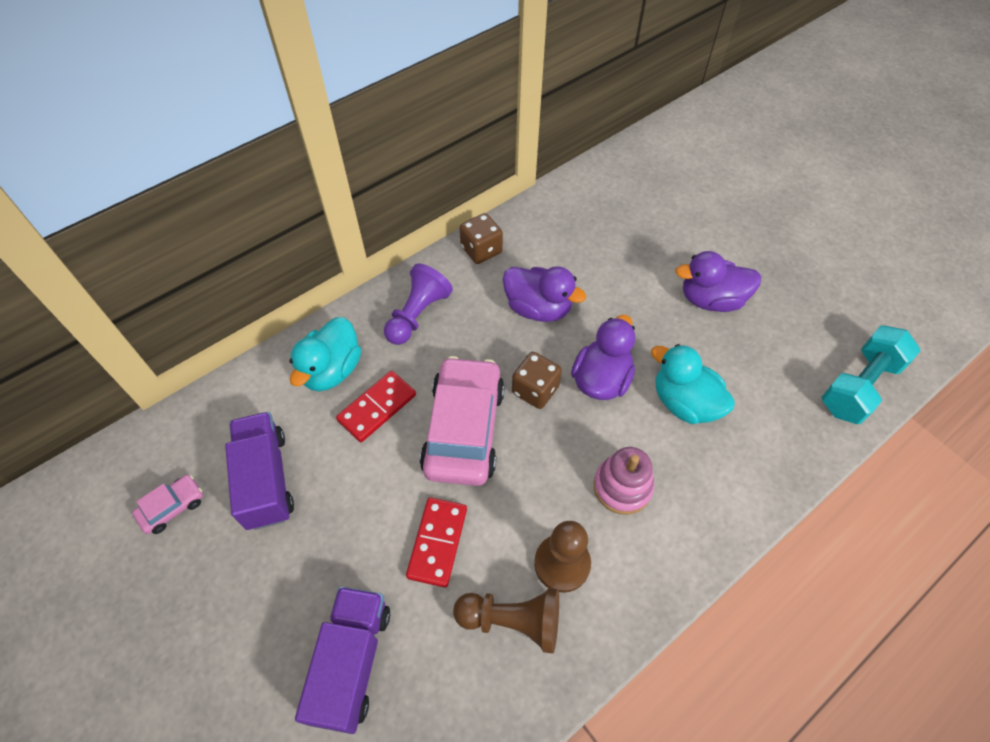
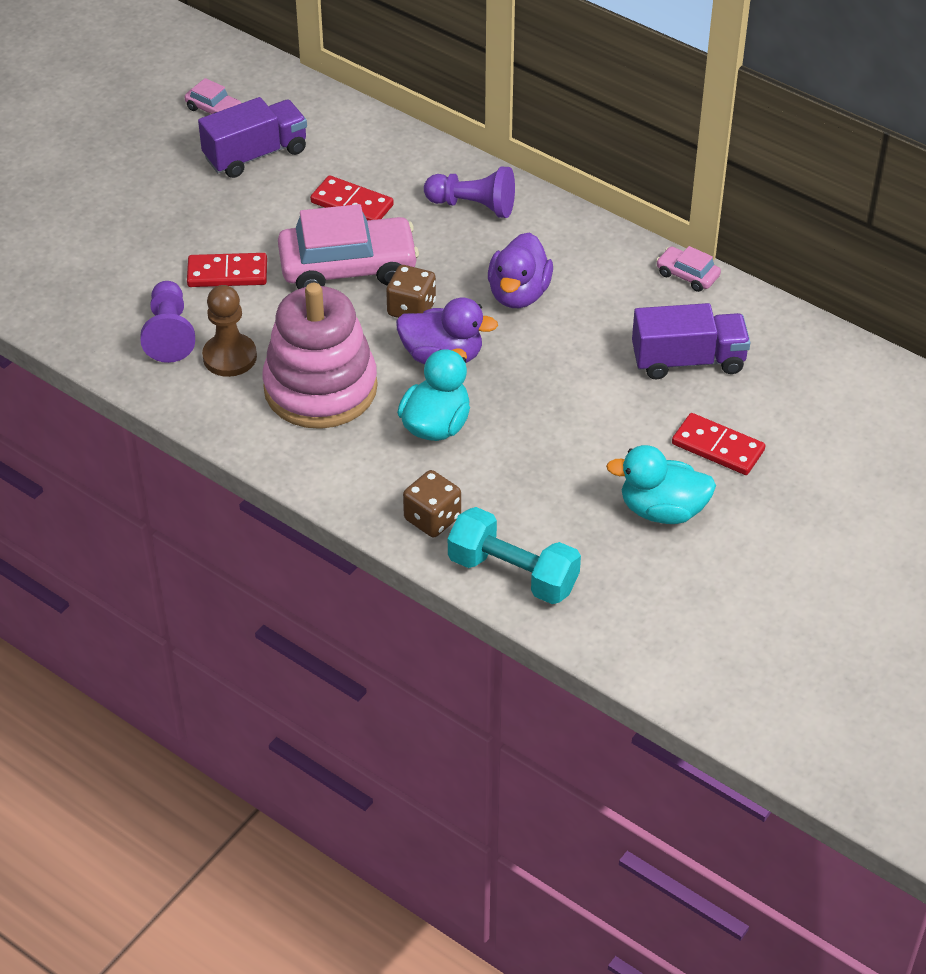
camera: 75 degrees right, 10 degrees down
(331, 370) = (383, 164): turquoise duck -> turquoise duck (662, 510)
(352, 662) = (112, 246): purple truck -> purple truck (688, 360)
(481, 250) = (583, 235): brown dice -> brown dice (432, 518)
(512, 621) = (169, 334): brown pawn -> purple pawn
(547, 201) = (687, 275): none -> pink car
(622, 487) = (320, 388): pink stacking toy -> pink stacking toy, size x1.87
(711, 300) = (591, 436): purple duck -> none
(732, 229) = (717, 447): none -> red domino

